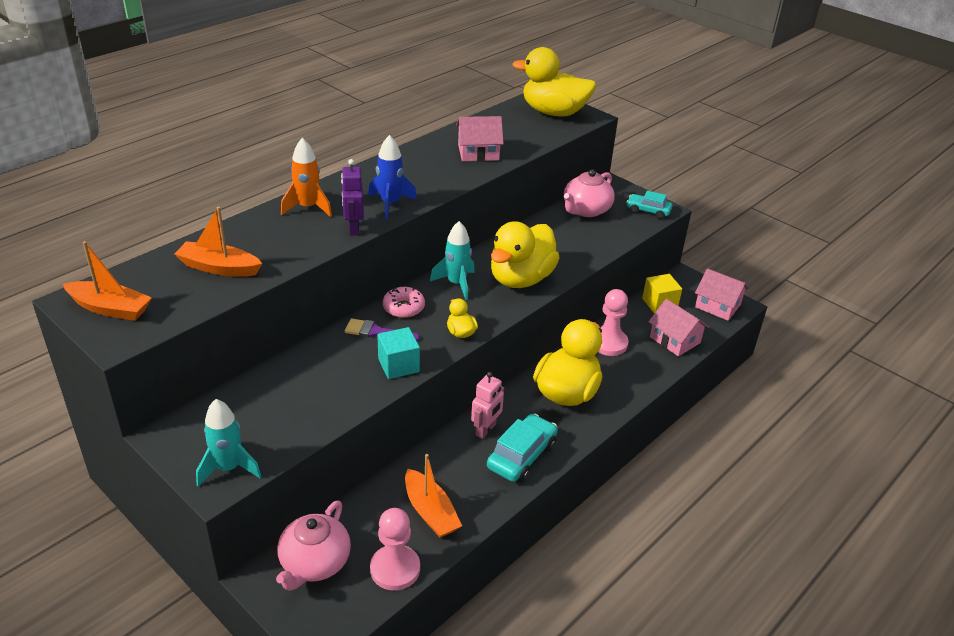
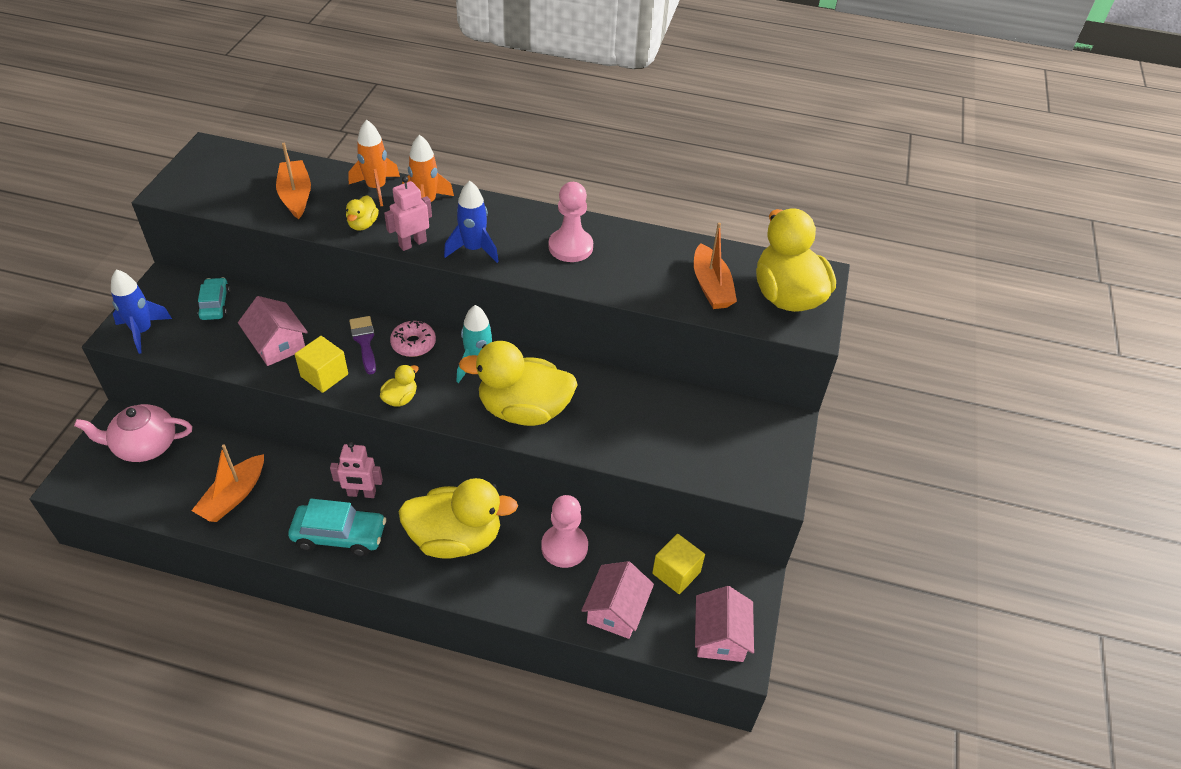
camera: 60 degrees right, 10 degrees up
(110, 308) = (207, 169): orange boat -> orange boat (711, 286)
(228, 468) = (142, 331): turquoise rocket -> blue rocket
(259, 225) = (376, 188): none -> orange rocket
(302, 244) = (363, 224): none -> yellow duck
(353, 228) = (412, 243): purple robot -> pink robot
(395, 569) = (157, 500): pink pawn -> pink pawn (570, 247)
(398, 365) = (324, 375): turquoise cube -> yellow cube
(478, 152) = (631, 270): pink house -> pink house (277, 344)
(586, 210) = (707, 418): pink teapot -> none
(648, 211) = (759, 476): turquoise car -> turquoise car (215, 305)

